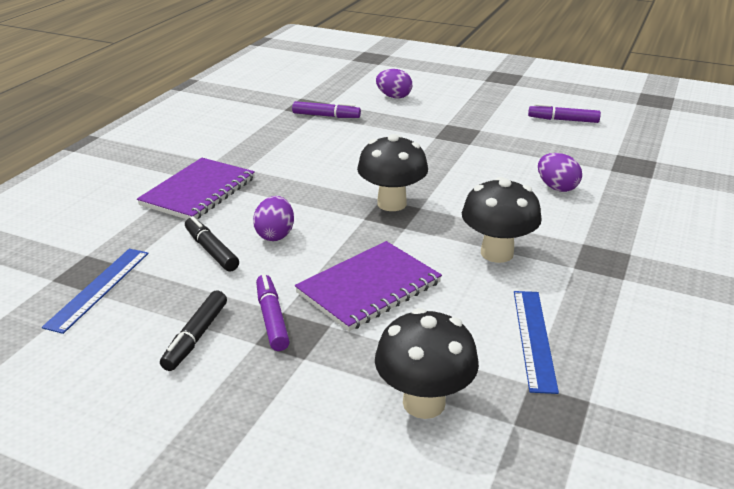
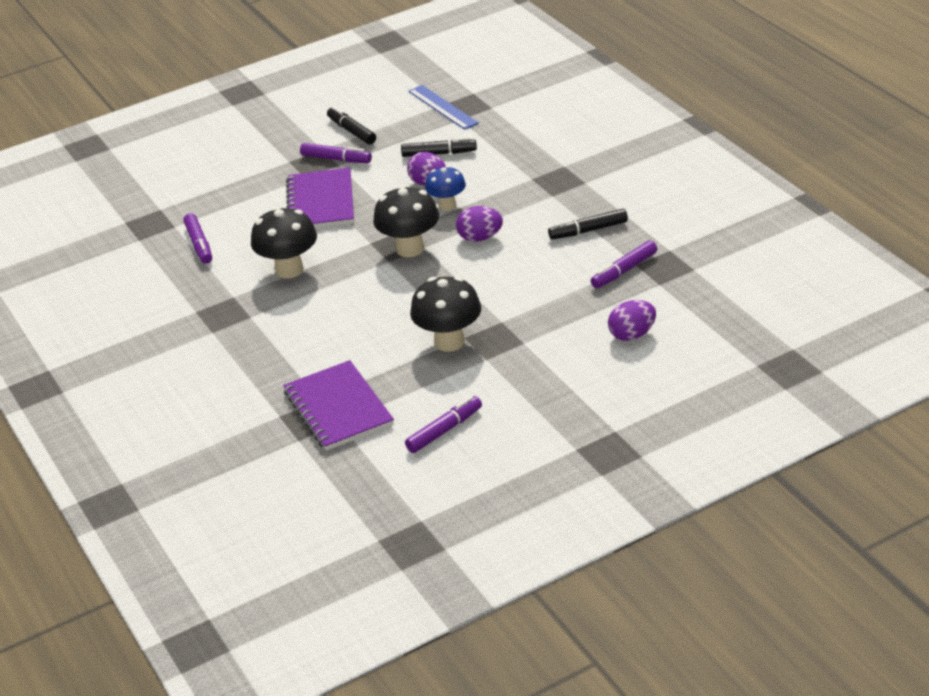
camera: 130 degrees right, 5 degrees up
(198, 192) = (534, 164): purple notebook -> purple notebook (338, 408)
(286, 140) = (588, 230): none -> black marker
(305, 211) = (447, 205): none -> blue mushroom
(424, 403) = (208, 187): black mushroom -> black mushroom (449, 342)
(534, 338) = (199, 244): blue ruler -> purple marker
(556, 187) = (331, 347): purple egg -> purple egg (480, 238)

